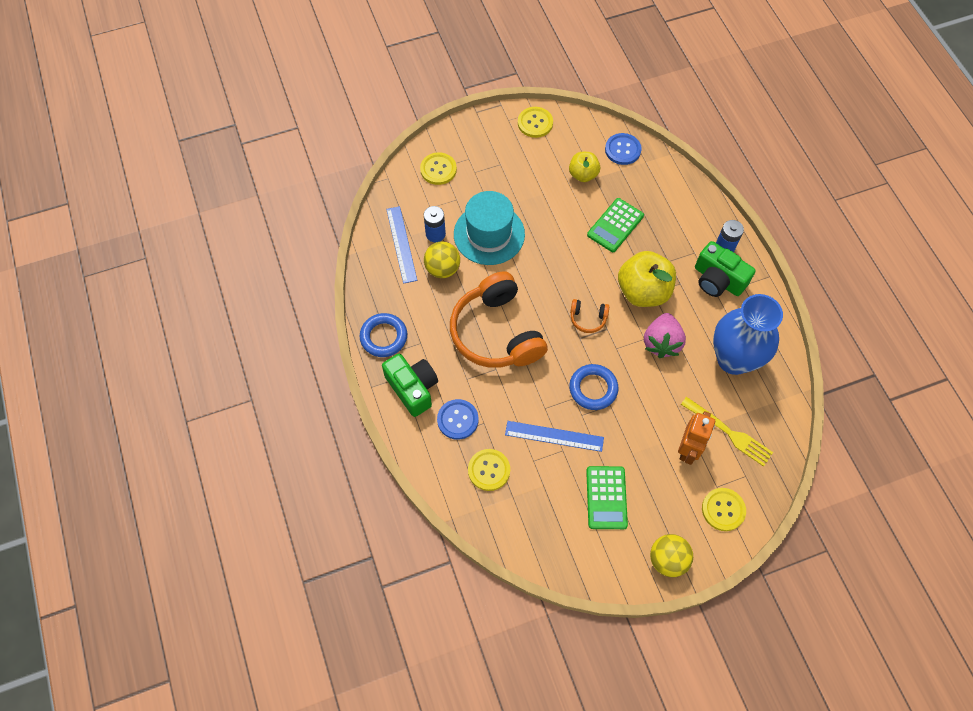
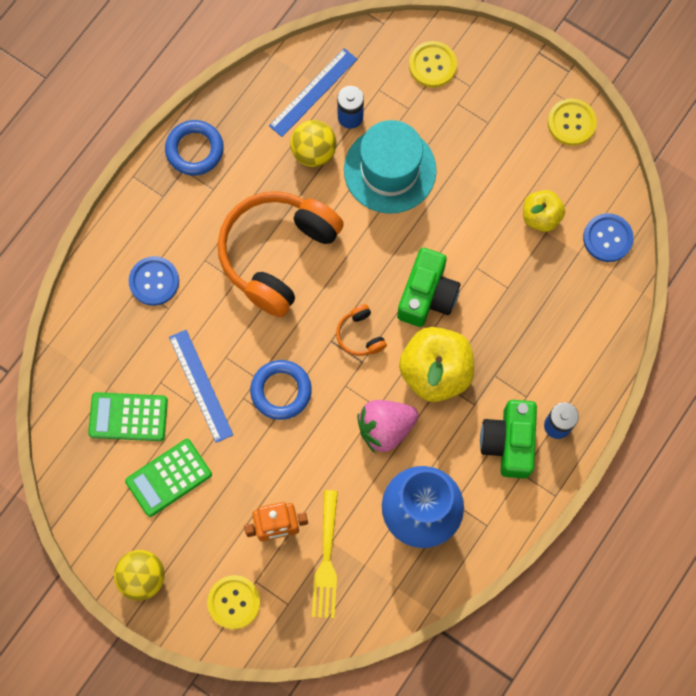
camera: 55 degrees right, 10 degrees up
(412, 388) = (158, 216): green camera -> green camera (427, 295)
(489, 470) = (121, 346): yellow button -> none
(615, 225) = (499, 292): green calculator -> green calculator (128, 417)

